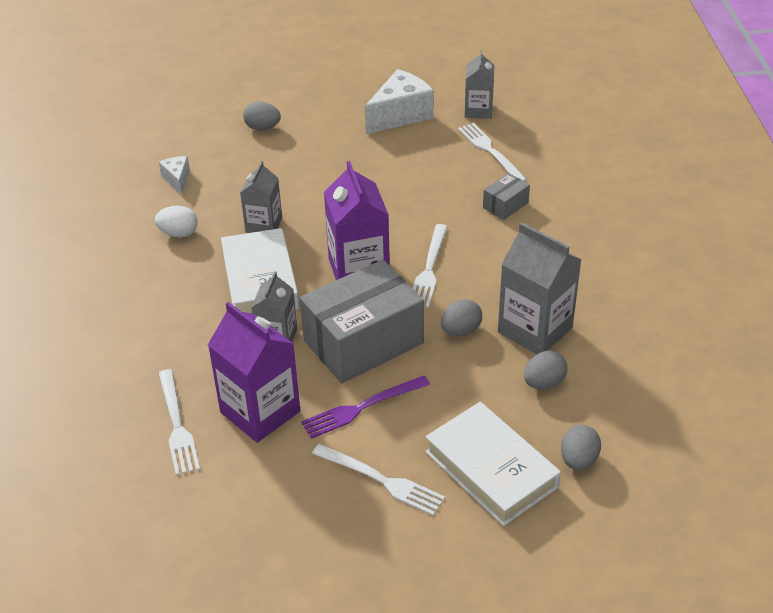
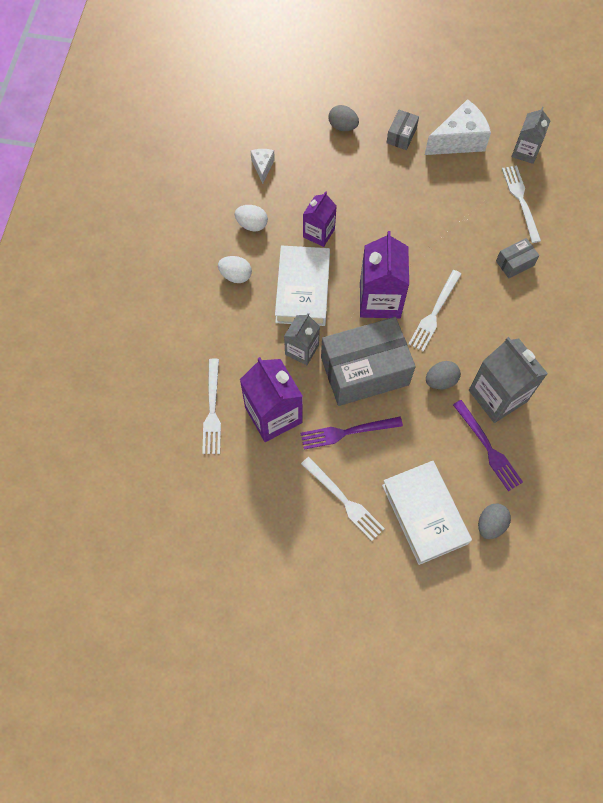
camera: 15 degrees right, 25 degrees up
(171, 285) = (236, 275): none -> white egg
(264, 225) = (318, 233): grey carton -> purple carton
(333, 123) = (401, 136): none -> grey box
(544, 383) = (488, 448): grey egg -> purple fork

